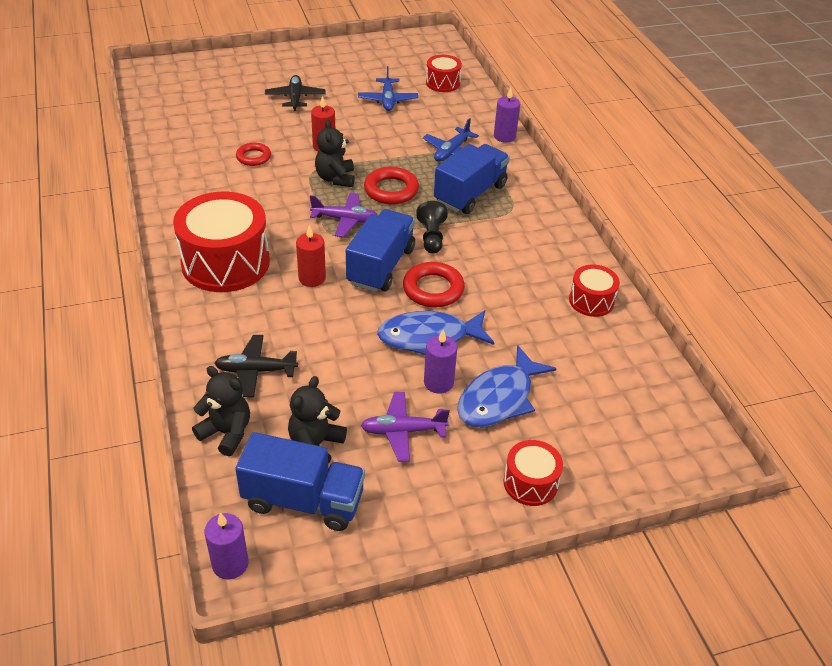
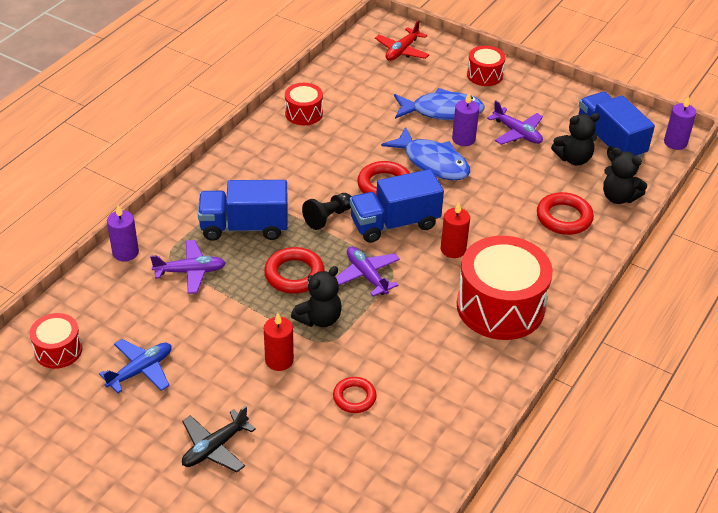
camera: 130 degrees left, 0 degrees up
(226, 433) = (618, 197): black teddy bear -> black teddy bear turned 45 degrees counterclockwise
(256, 371) = (564, 217): black plane -> red ring
(451, 151) = (190, 272): blue plane -> purple plane
(644, 442) = (402, 51): none -> red plane

